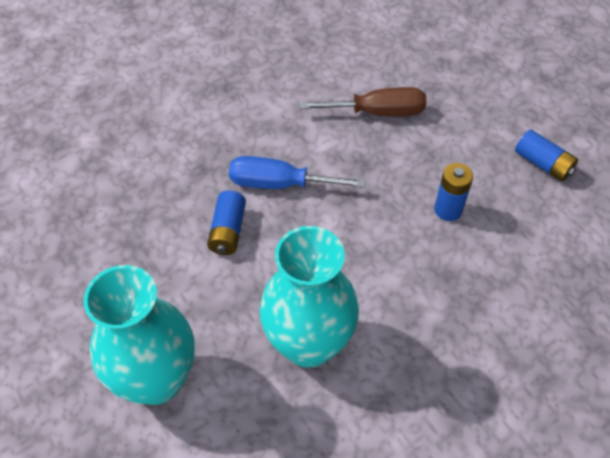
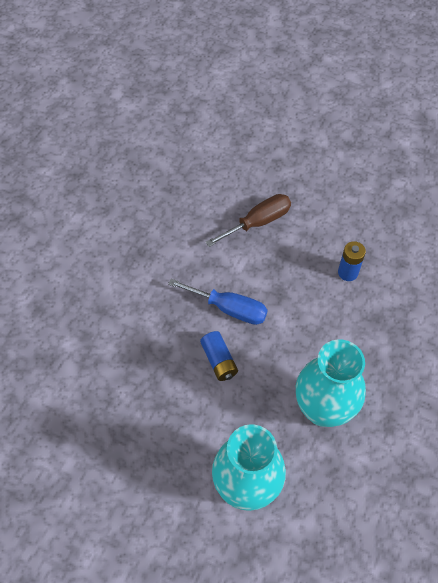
camera: 30 degrees left, 5 degrees up
(279, 184) = (229, 309): blue screwdriver -> blue screwdriver turned 135 degrees counterclockwise
(543, 164) = (384, 210): blue battery -> none

